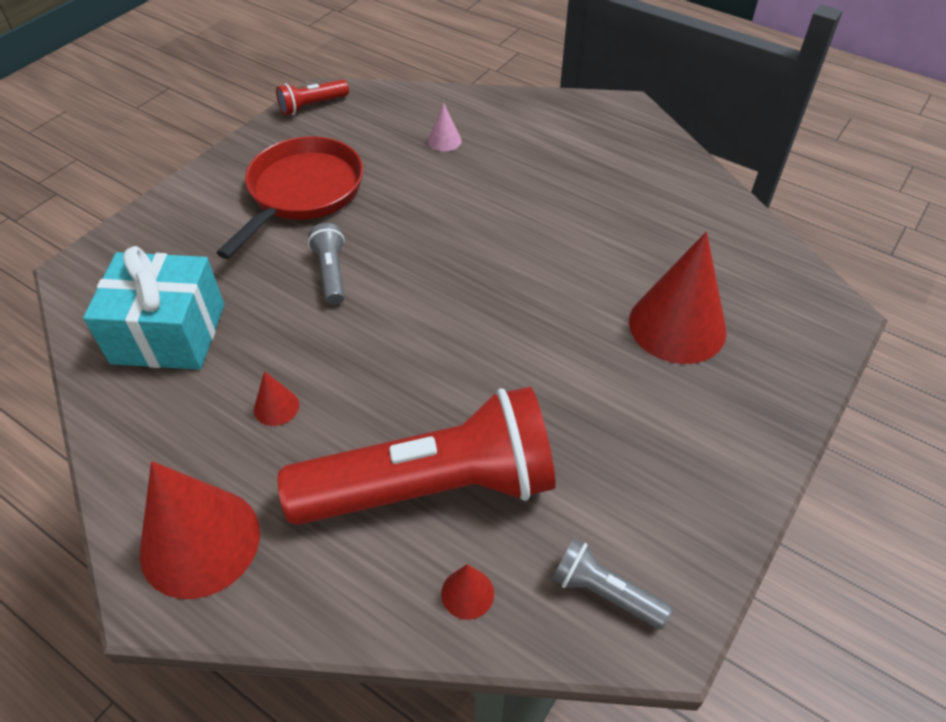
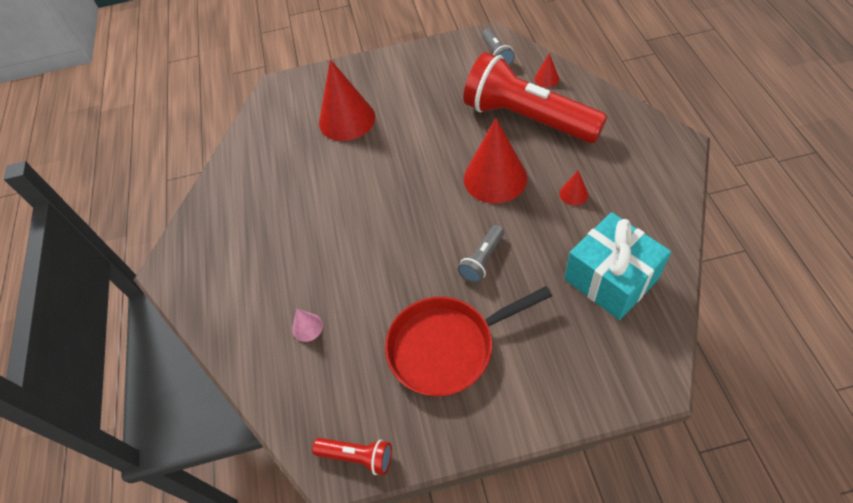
camera: 130 degrees left, 5 degrees up
(200, 542) = (648, 152): red cone -> red cone (495, 178)

